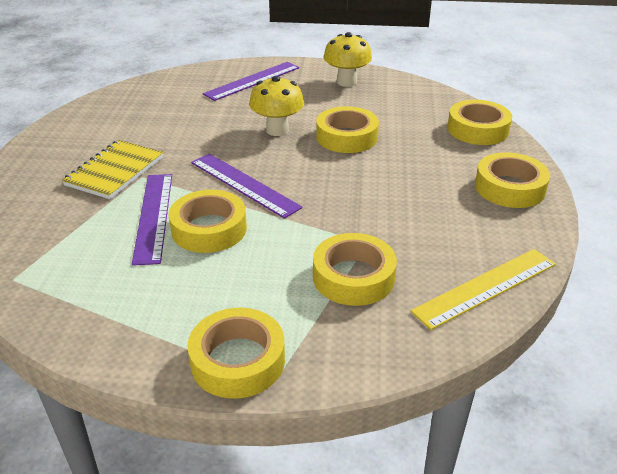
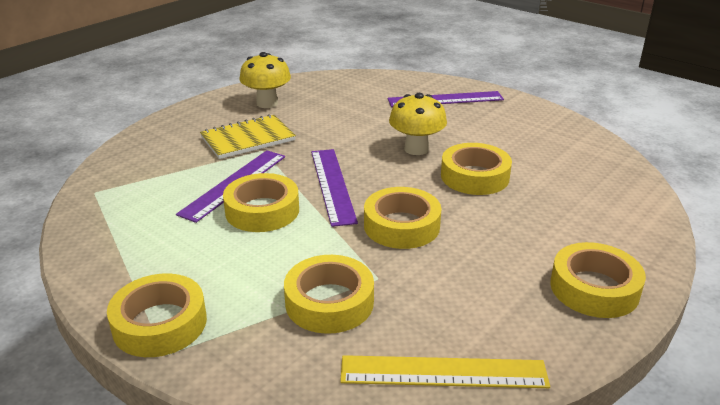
camera: 35 degrees right, 5 degrees down
(346, 82) = (536, 126): yellow mushroom -> yellow mushroom (267, 103)
(477, 129) = (629, 216): yellow tape -> yellow tape (401, 226)

